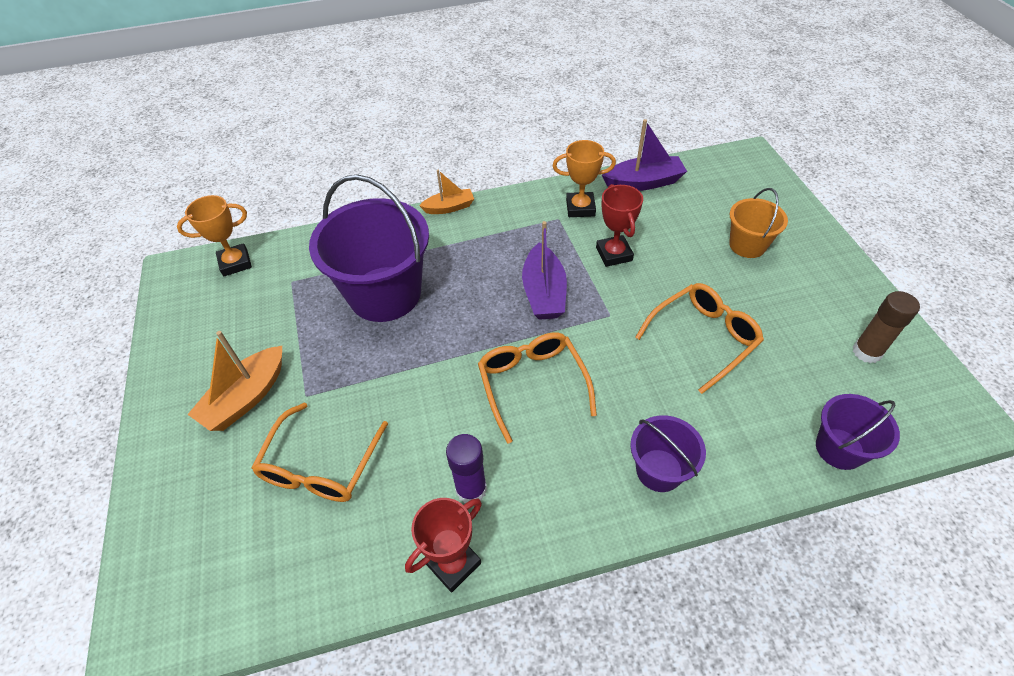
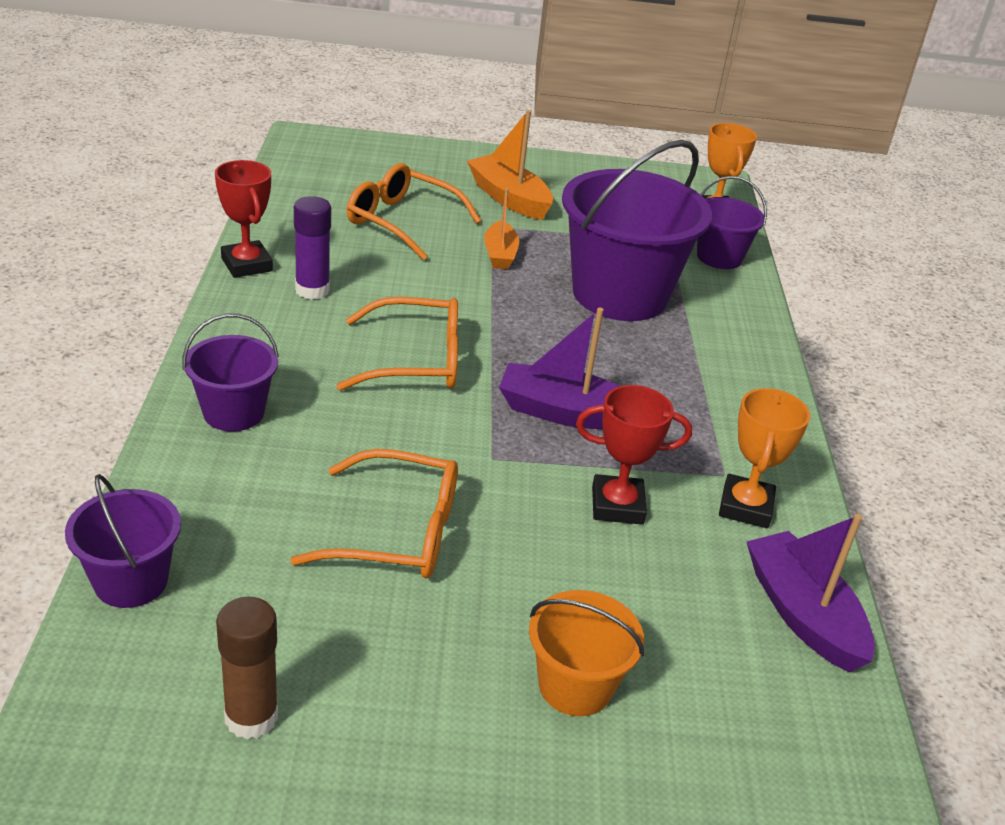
camera: 100 degrees right, 15 degrees down
(306, 251) = (719, 257): none -> purple bucket
(449, 207) = (780, 377): orange boat -> orange boat (500, 254)
(643, 182) = (802, 614): purple boat -> purple boat turned 150 degrees clockwise
(703, 338) = (398, 532): orange glasses -> orange glasses turned 60 degrees counterclockwise

